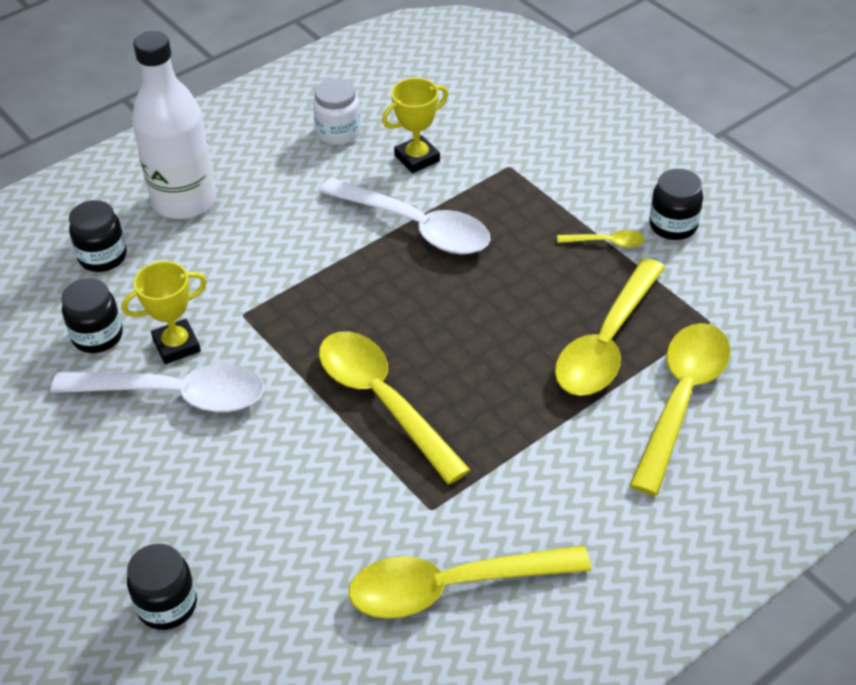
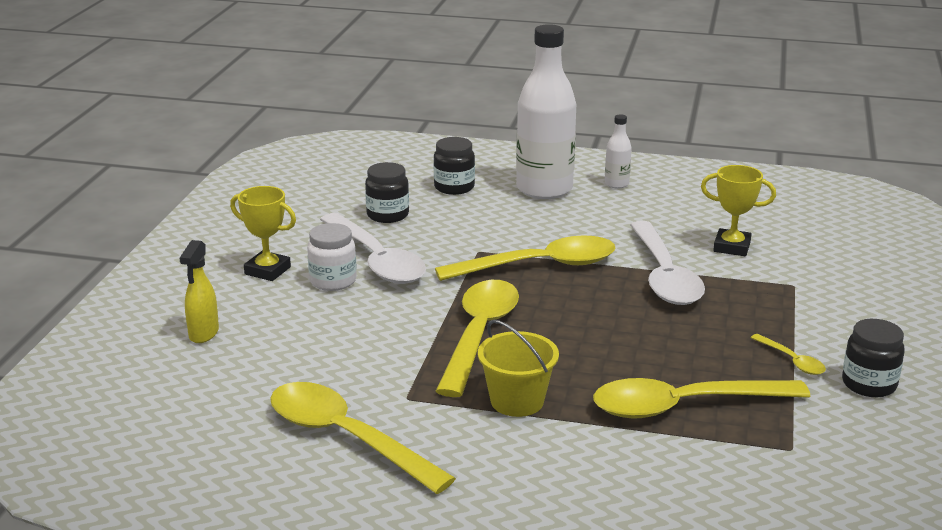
camera: 50 degrees right, 20 degrees down
(167, 605) = (203, 334): black jar -> yellow spray bottle
(176, 345) = (418, 242): yellow trophy -> yellow trophy (267, 270)
(233, 150) = (616, 184): none -> white bottle
(338, 132) = (701, 209): white jar -> white jar (333, 281)
(505, 438) = (517, 401): none -> yellow bucket
(681, 400) = (680, 469): yellow spoon -> yellow spoon (538, 266)

